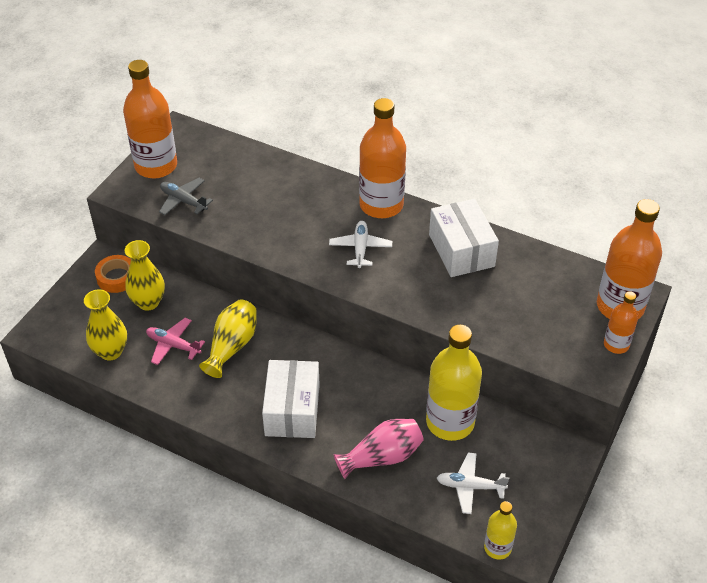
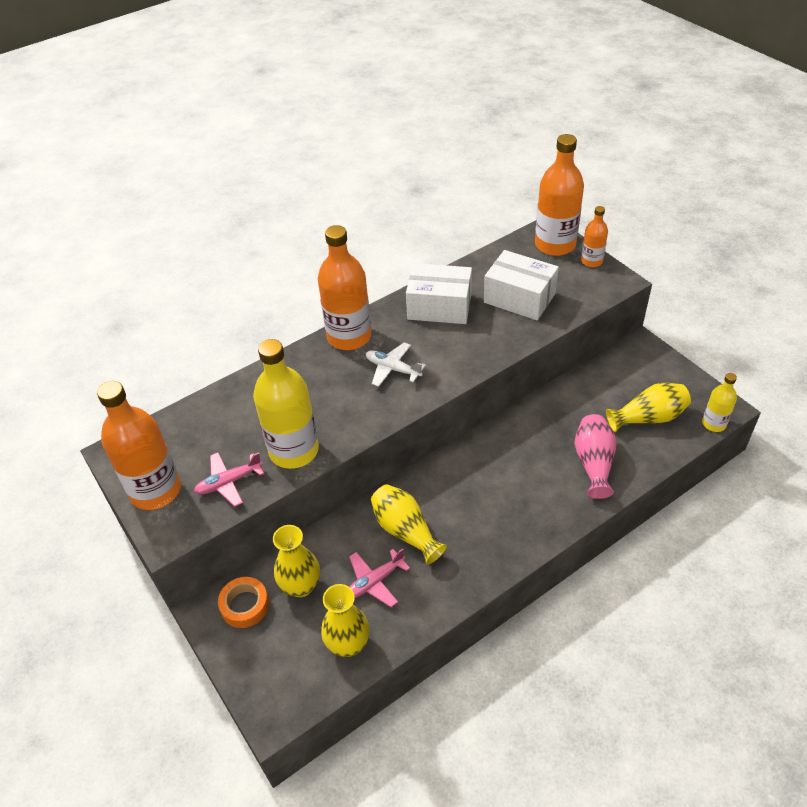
camera: 60 degrees left, 0 degrees up
(183, 201) = (229, 482): grey plane -> pink plane
(292, 410) = (510, 509): white box -> white box (519, 298)
(450, 422) = (578, 405): yellow bottle -> yellow bottle (294, 450)
(470, 486) = (648, 417): white plane -> yellow vase

